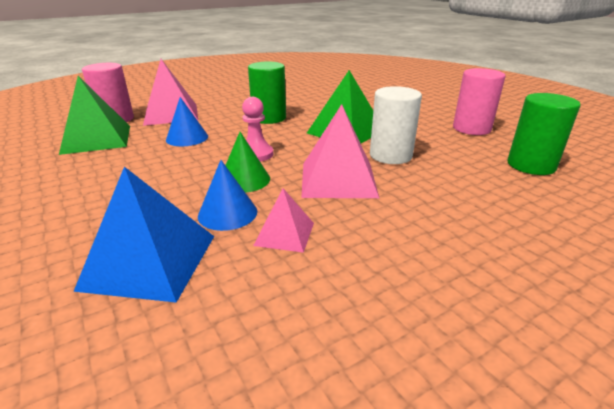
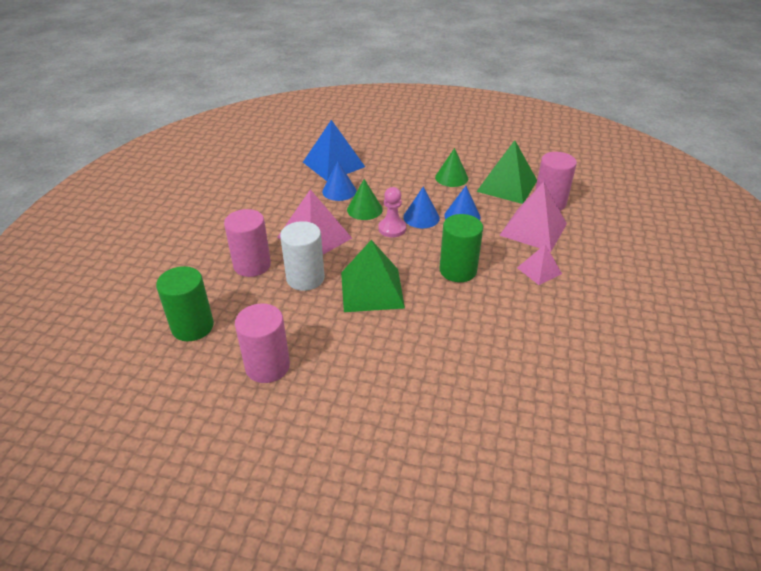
camera: 135 degrees right, 10 degrees up
(105, 165) = (451, 177): none -> green cone
(215, 151) = (421, 217): none -> blue cone
(284, 234) = (300, 196): pink pyramid -> pink pyramid (539, 270)
(435, 185) = (252, 265): none -> pink cylinder

